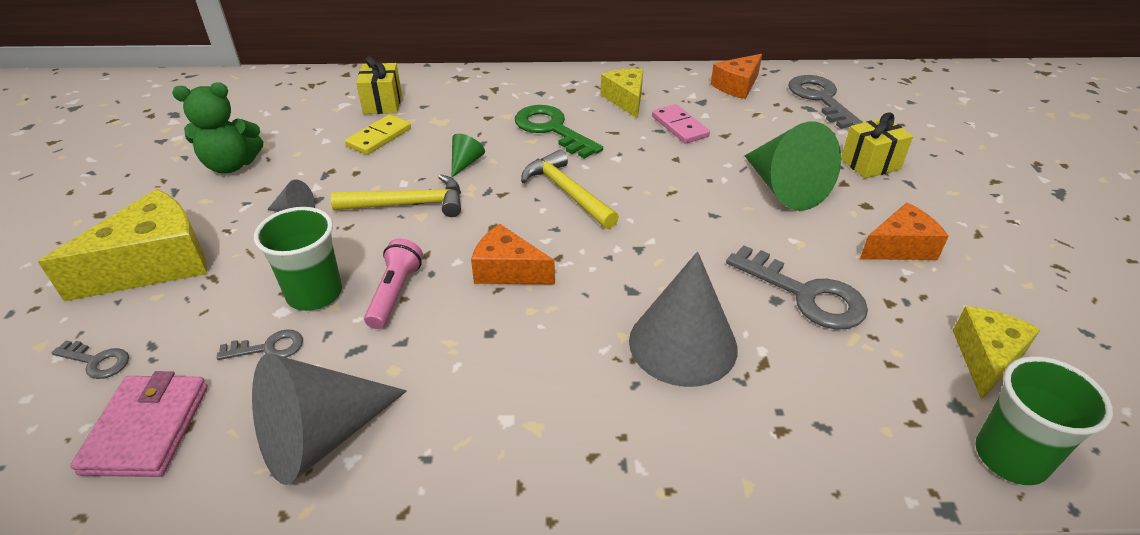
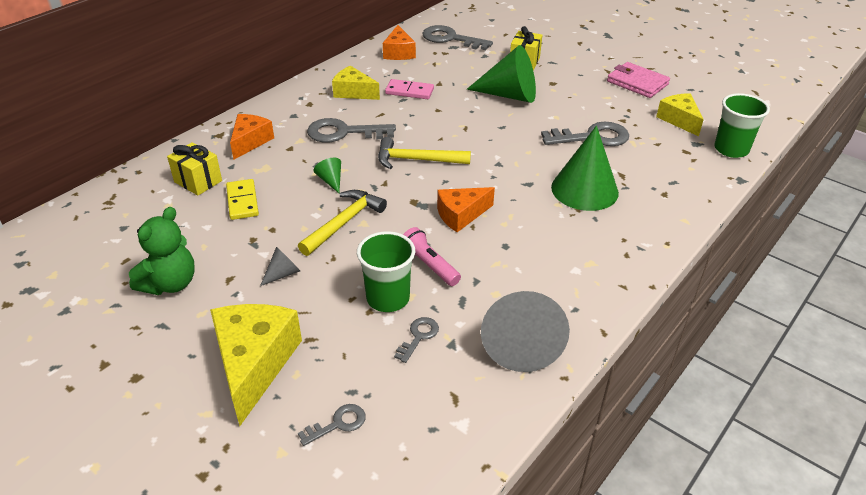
camera: 50 degrees left, 0 degrees up
(147, 428) = (436, 415): pink wallet -> pink wallet (637, 83)
(552, 129) = (344, 132): green key -> grey key
(683, 344) = (584, 189): grey cone -> green cone
(900, 247) = (592, 94): orange cheese -> orange cheese (250, 142)

